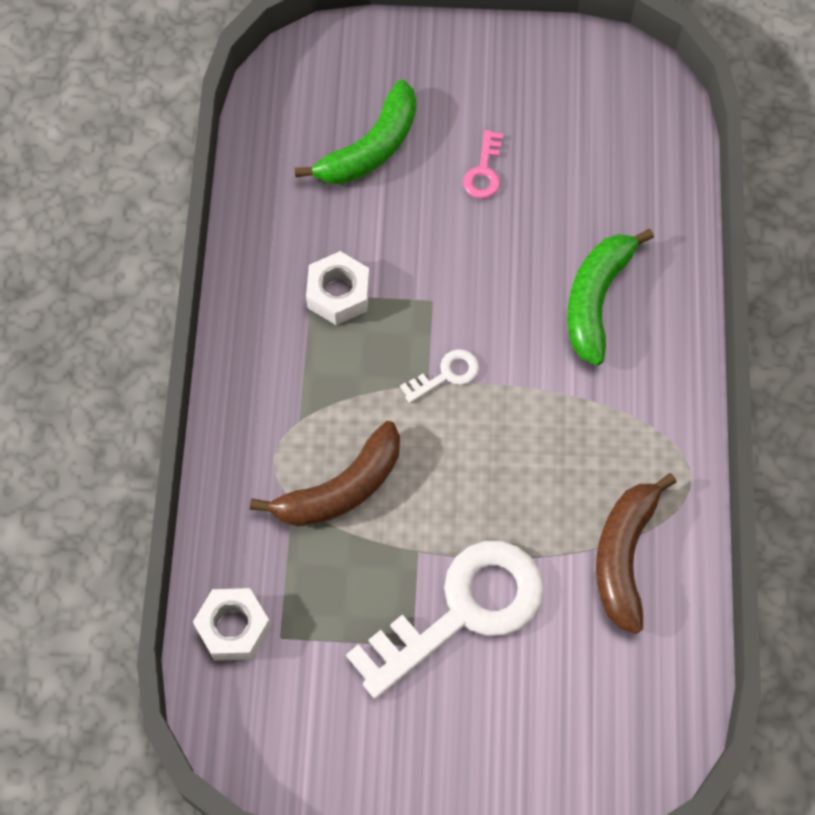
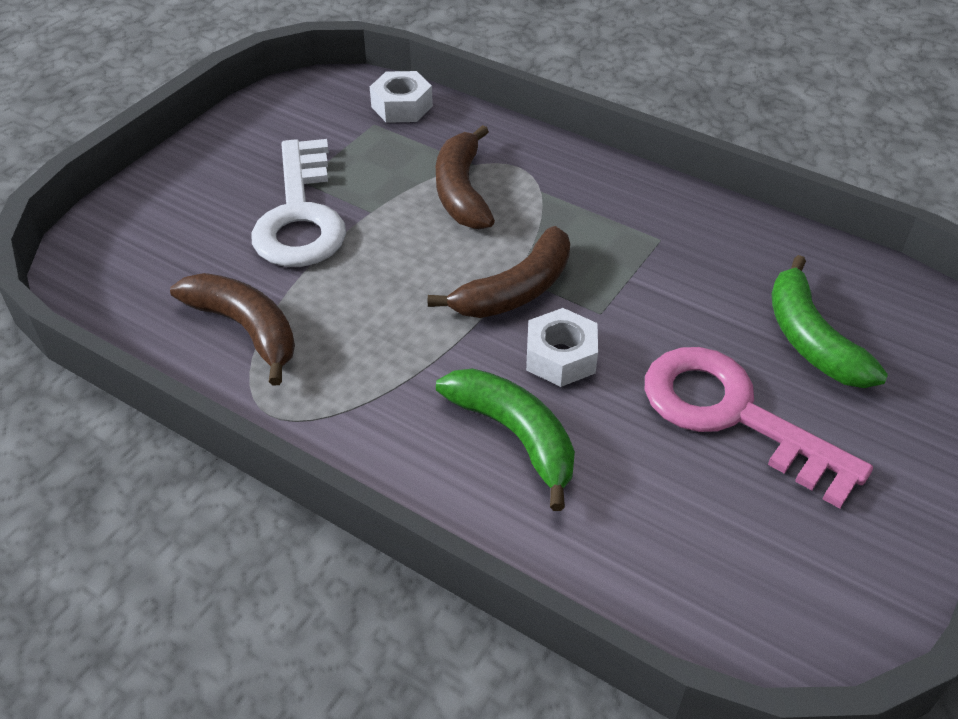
camera: 120 degrees right, 20 degrees down
(338, 294) = (649, 255): white nut -> white nut (560, 357)
(446, 375) = (515, 290): white key -> brown banana
(484, 171) = (734, 416): pink key -> pink key, size x2.42

